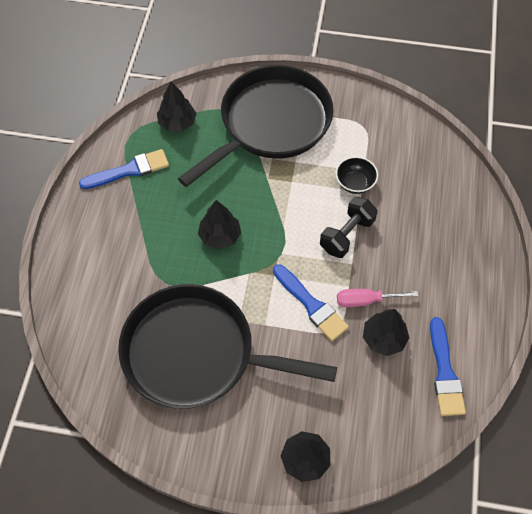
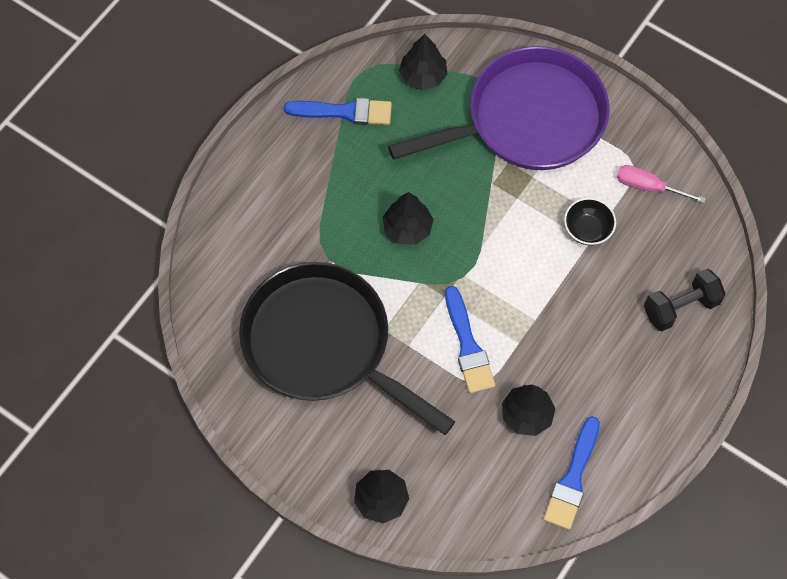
camera: 25 degrees right, 5 degrees up
(271, 124) = (528, 119): black pan -> purple pan
(347, 235) = (547, 285): black dumbbell -> black dumbbell (680, 307)
(366, 300) = (529, 366): pink screwdriver -> pink screwdriver (648, 187)

